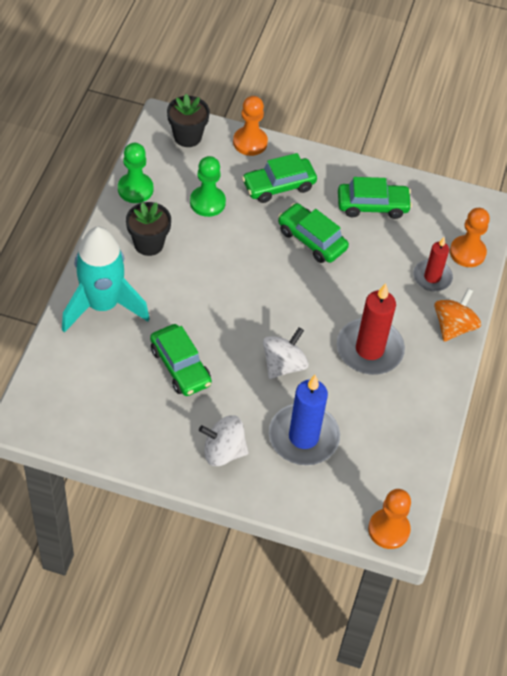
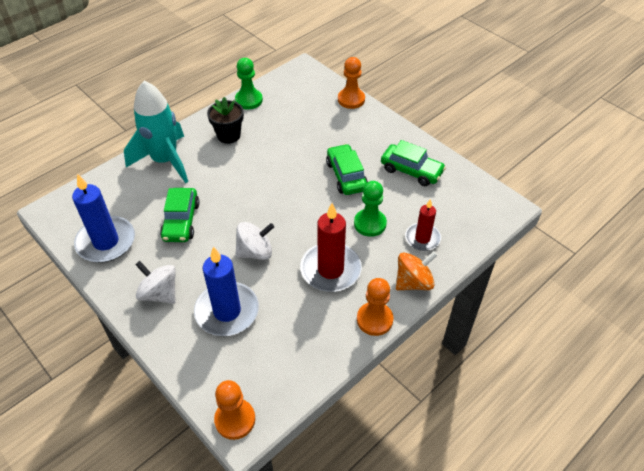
camera: 35 degrees right, 5 degrees down
(119, 425) = (106, 242): none -> blue candle
(187, 136) = (310, 82): black flower pot -> none
(207, 202) = (290, 125): green pawn -> green pawn (370, 224)
(279, 186) = (350, 133): green car -> none
(467, 252) = (466, 232): orange pawn -> orange pawn (374, 319)

